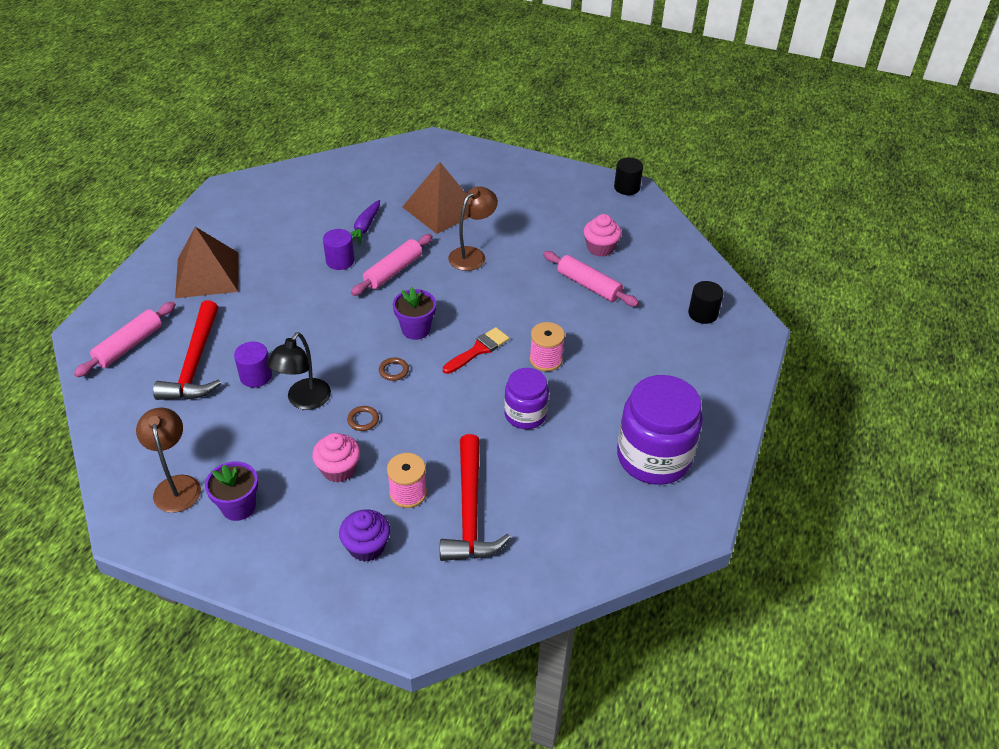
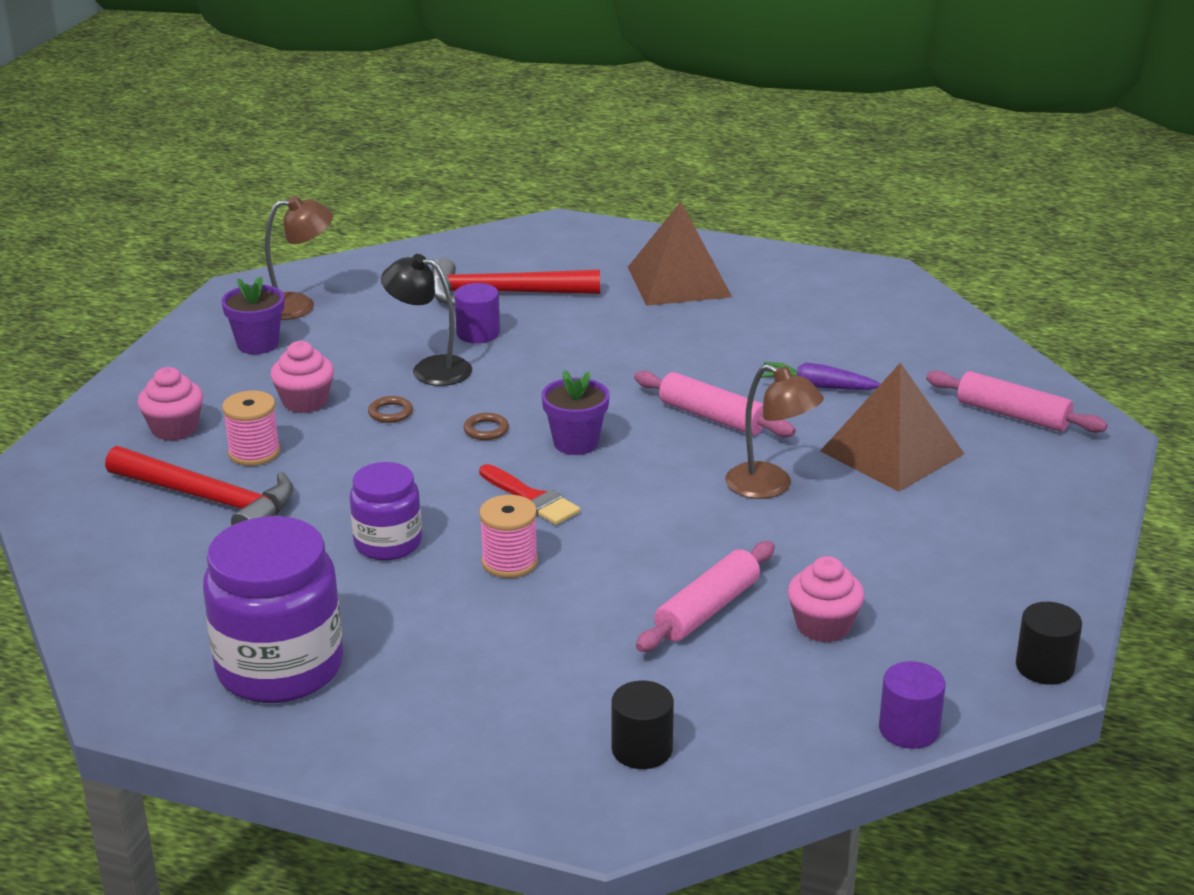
camera: 90 degrees right, 15 degrees down
(129, 345) = (534, 251): pink rolling pin -> pink rolling pin (1012, 415)
(340, 261) = (729, 372): purple cylinder -> purple cylinder (909, 729)
(366, 547) = (174, 429): purple cupcake -> pink cupcake
(470, 512) = (210, 500): red hammer -> red hammer turned 150 degrees counterclockwise

